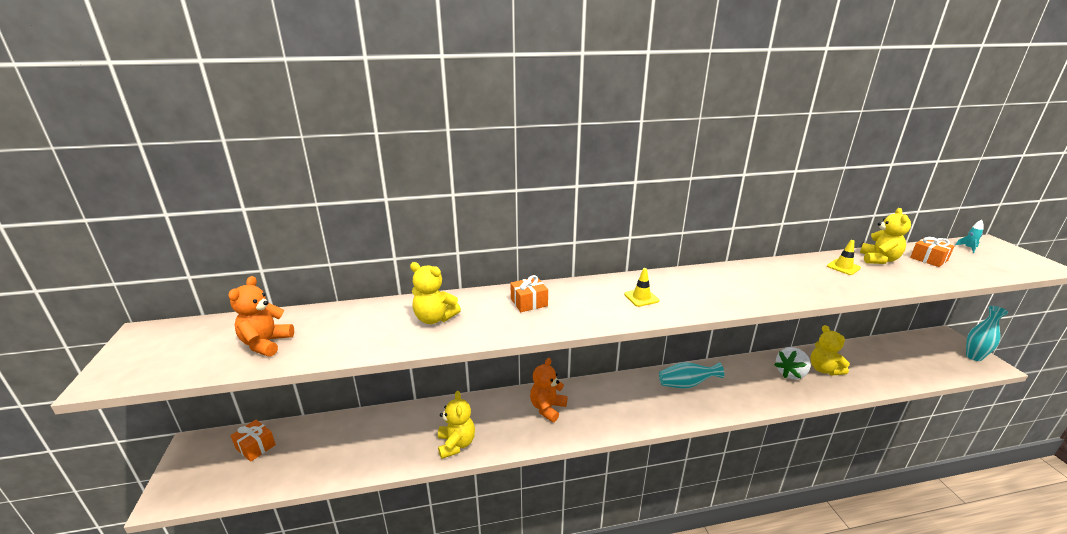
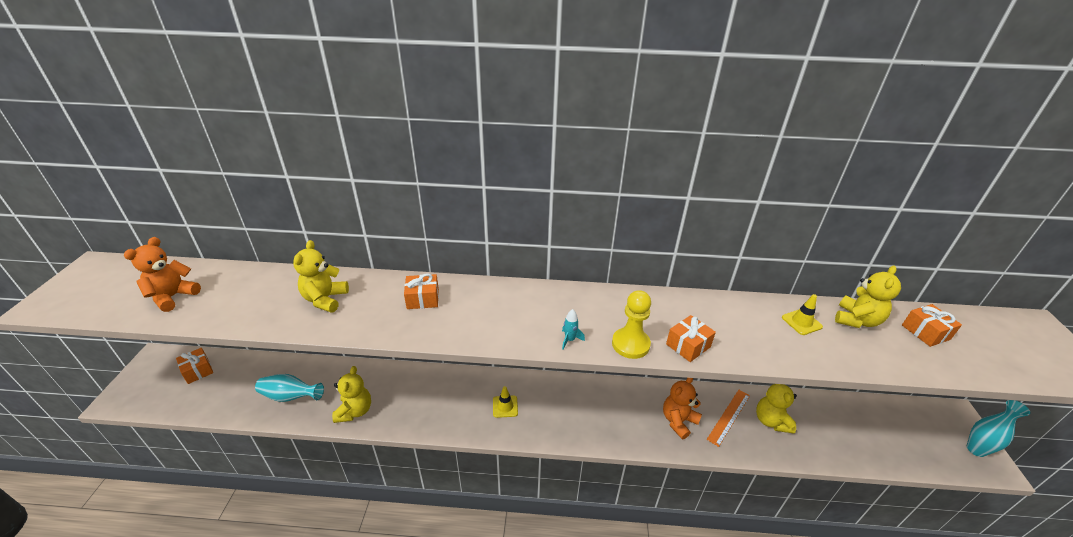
camera: 15 degrees right, 10 degrees up
(434, 318) = (325, 299): yellow teddy bear -> yellow teddy bear turned 60 degrees clockwise
(547, 408) = (454, 394): orange teddy bear -> orange teddy bear (678, 421)
(641, 297) = (537, 316): yellow traffic cone -> yellow traffic cone (505, 406)
(686, 384) = (606, 402): turquoise vase -> turquoise vase (290, 396)
(732, 303) = (630, 344): none -> yellow pawn
(776, 296) = (688, 345): none -> orange gift
(790, 373) = (729, 416): white strawberry -> orange ruler
(968, 248) = (996, 326): turquoise rocket -> turquoise rocket (570, 340)

